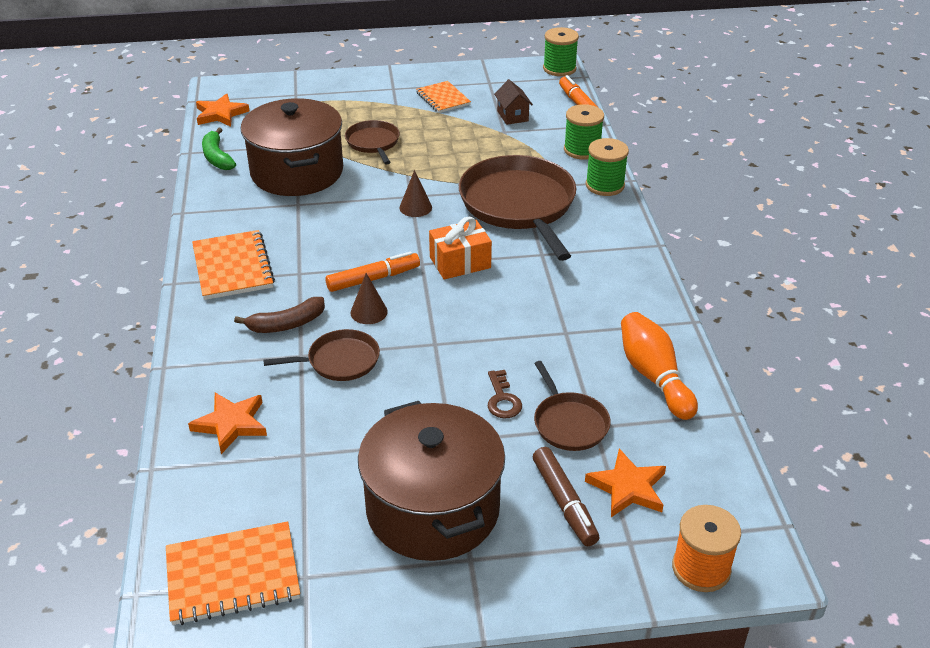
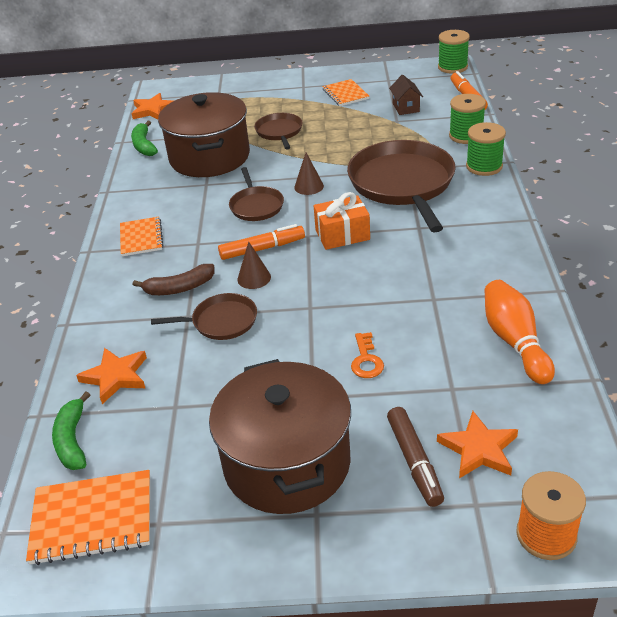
camera: 10 degrees right, 0 degrees up
(195, 494) = (72, 440): none -> green banana
(233, 267) = (141, 238): orange notebook -> orange notebook, size x0.66
(502, 399) = (366, 360): brown key -> orange key
(569, 423) = (427, 384): brown pan -> brown pan (256, 206)

